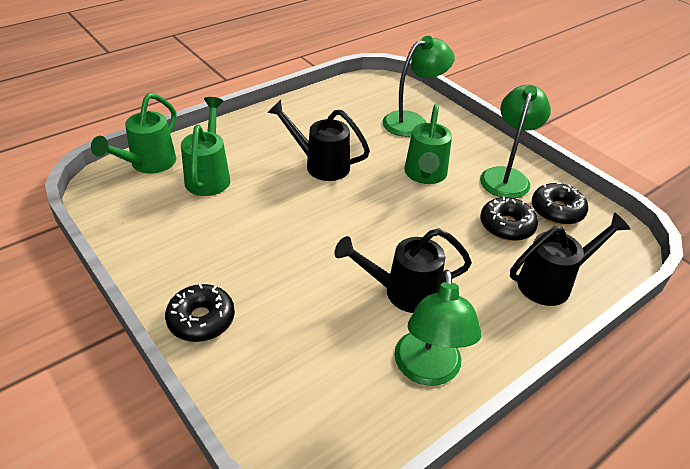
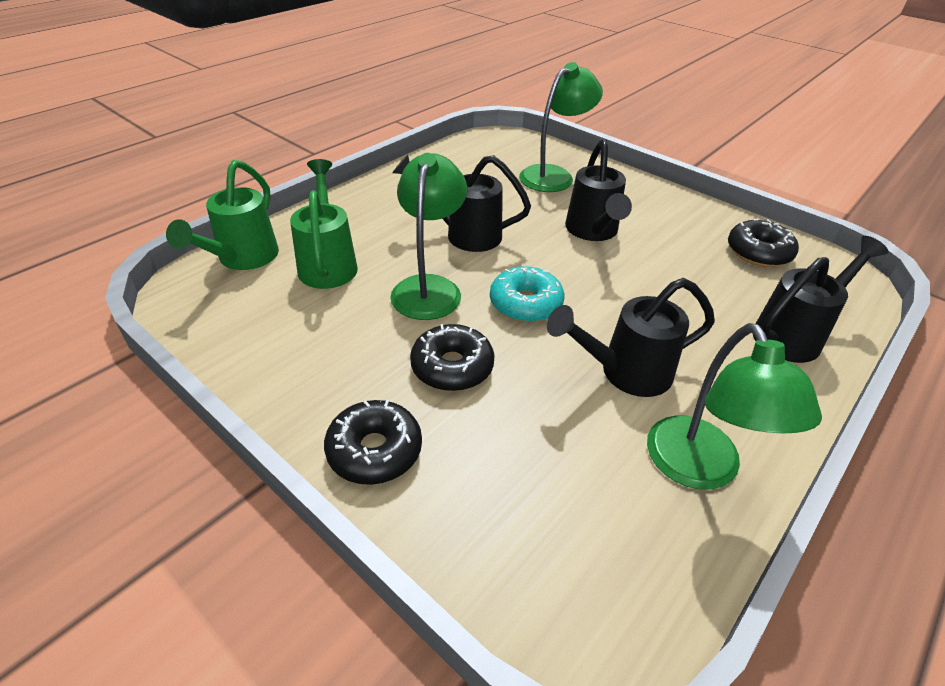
camera: 10 degrees left, 0 degrees up
(347, 228) = (525, 304): none -> turquoise donut
(425, 176) = (593, 232): green watering can -> black watering can
(506, 176) = (685, 222): green lamp -> green lamp (429, 287)
(506, 226) = (711, 276): black donut -> black donut (452, 367)

